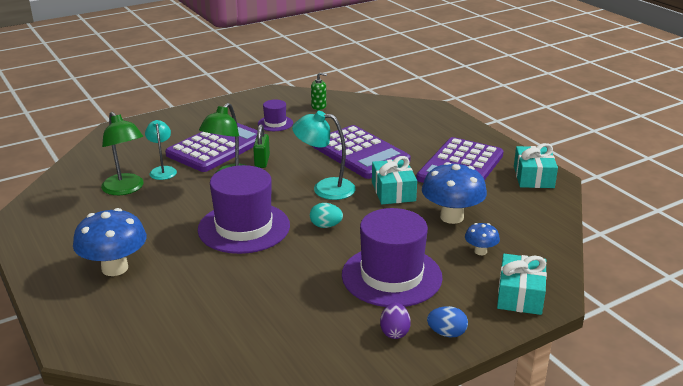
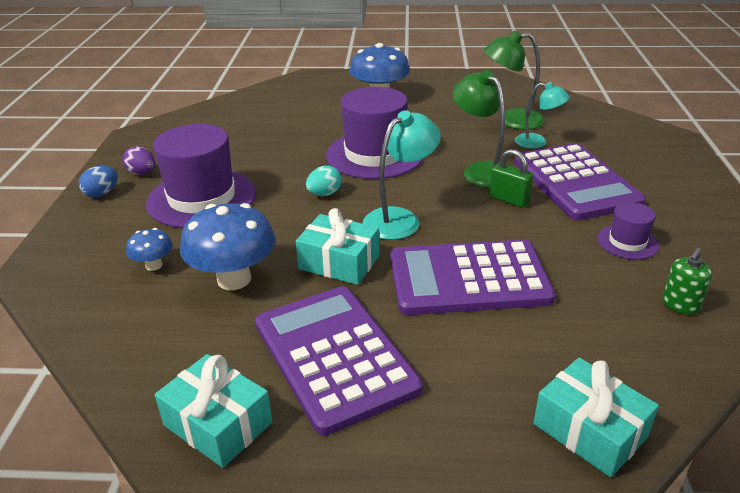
camera: 125 degrees right, 5 degrees up
(520, 295) = (68, 253): turquoise gift -> turquoise gift (590, 430)

